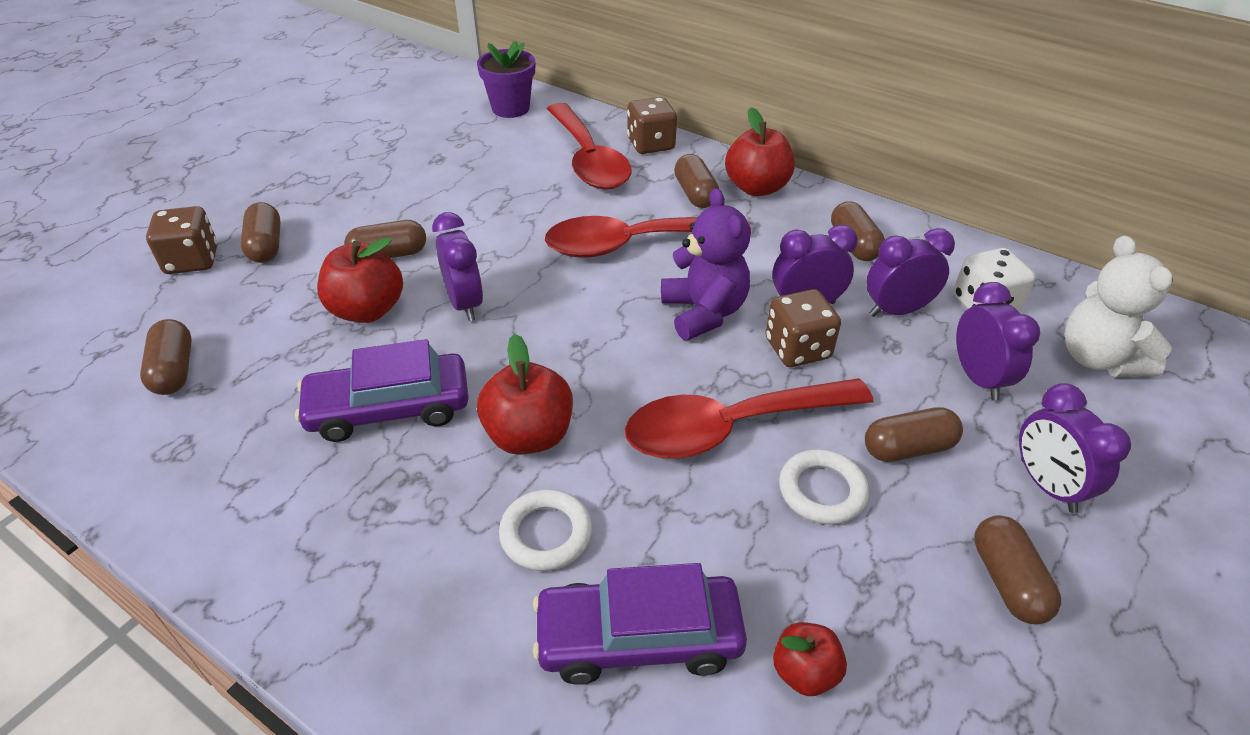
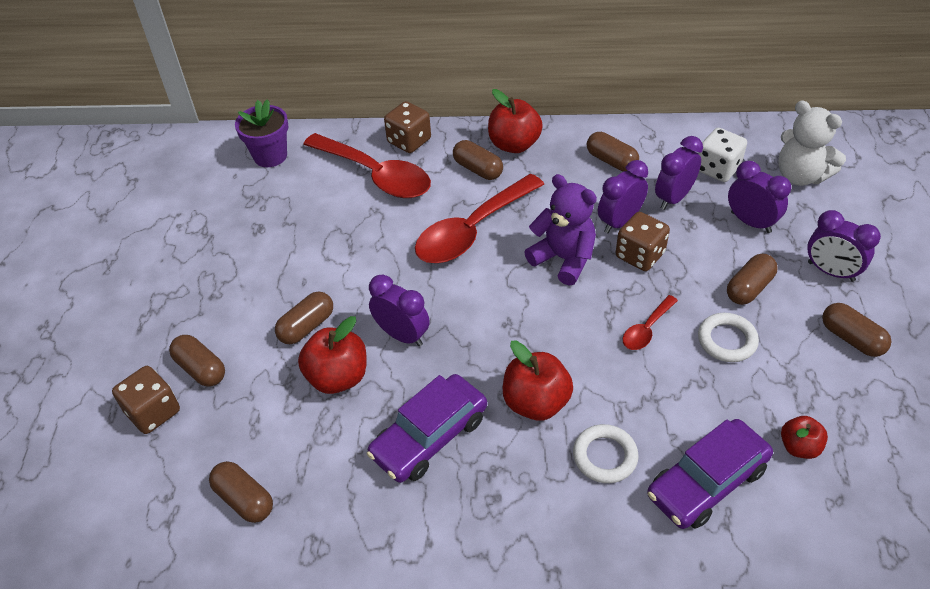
camera: 30 degrees left, 5 degrees up
(730, 427) = (646, 329): red spoon -> red spoon, size x0.47

